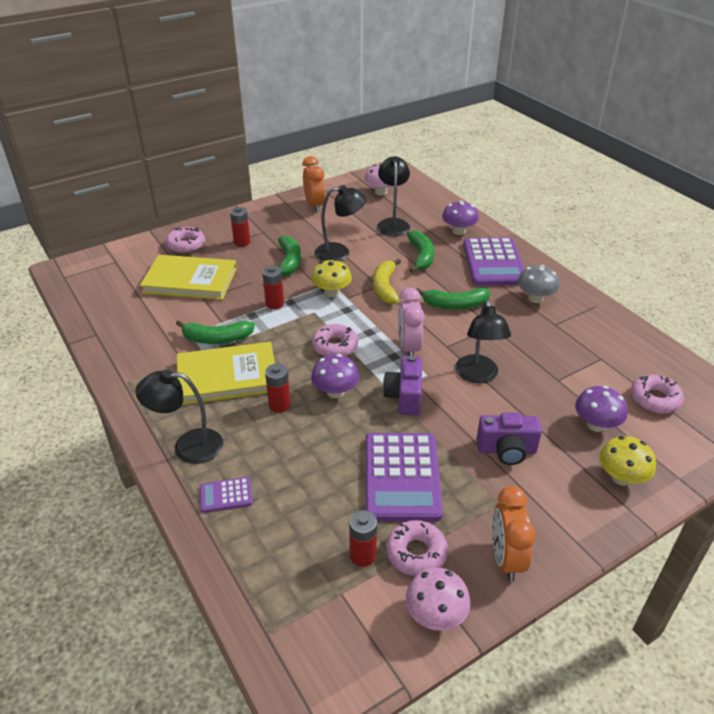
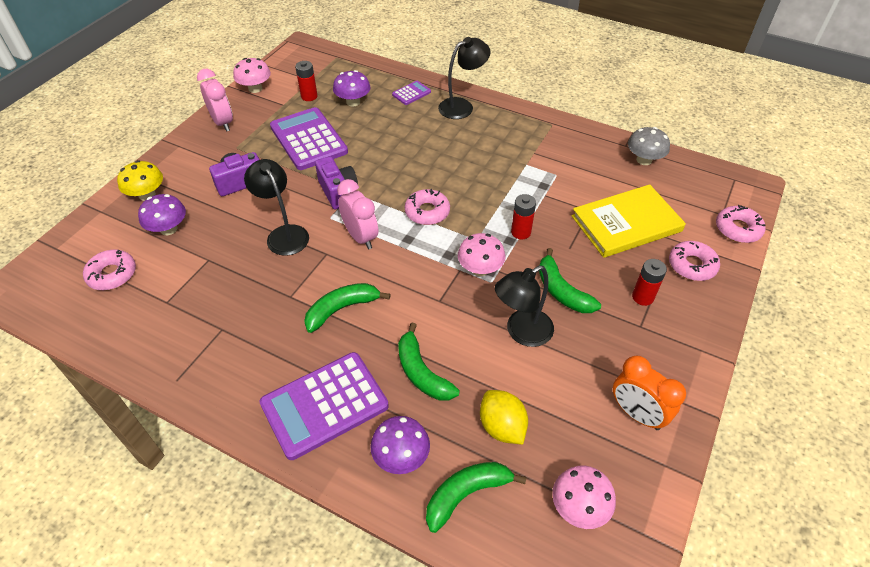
camera: 150 degrees right, 10 degrees up
(217, 339) = (530, 179): green banana -> green banana (466, 494)
(227, 376) = (487, 155): yellow book -> none
(279, 405) = (428, 150): red battery -> none
(331, 292) = (480, 269): yellow mushroom -> pink mushroom
(335, 392) = (395, 175): purple mushroom -> purple mushroom (353, 102)
(385, 287) = (431, 300): yellow banana -> none
(393, 223) = (502, 427): black lamp -> yellow lemon
(416, 553) = (278, 107): pink donut -> pink donut (737, 229)
(493, 263) = (324, 405): purple calculator -> purple calculator turned 90 degrees counterclockwise
(506, 558) = (223, 123): orange clock -> pink clock
(535, 298) = (252, 361): grey mushroom -> grey mushroom (644, 160)

